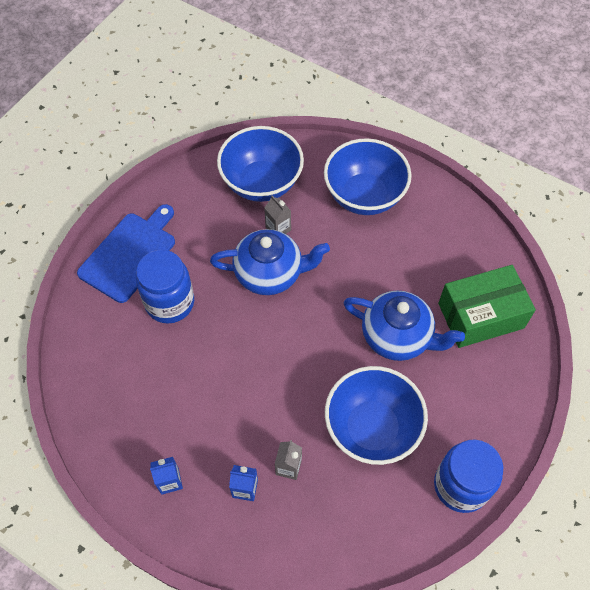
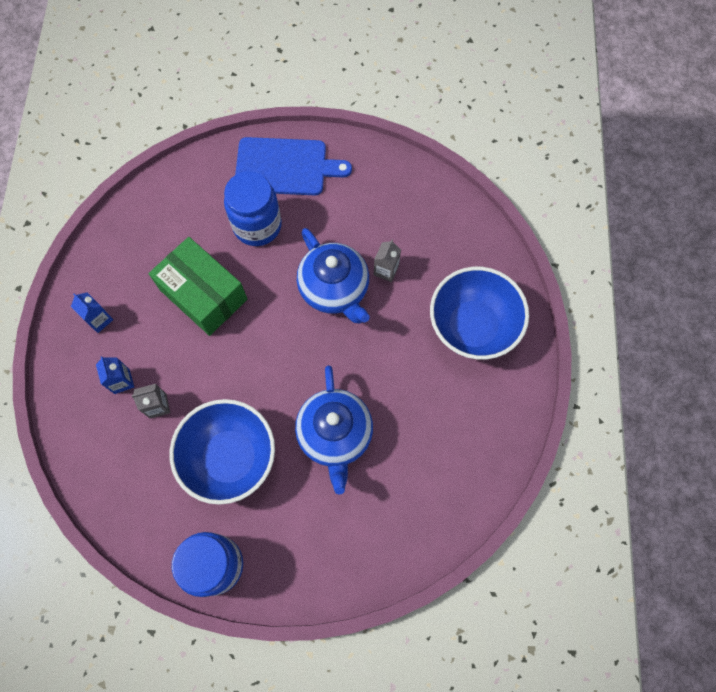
camera: 60 degrees right, 10 degrees up
(261, 183) = (427, 229): blue bowl -> none
(480, 315) = (403, 503): green box -> green box (203, 294)

